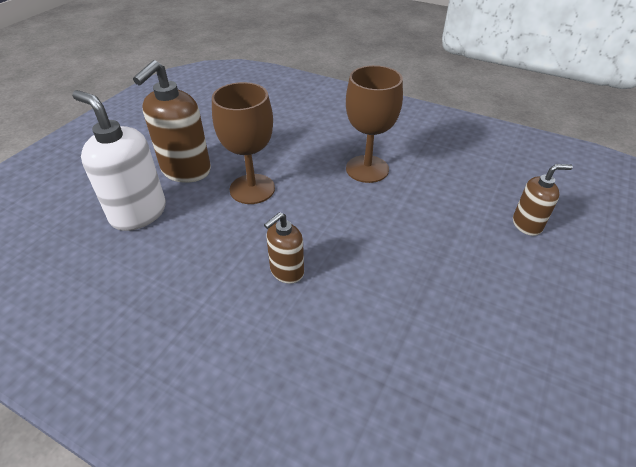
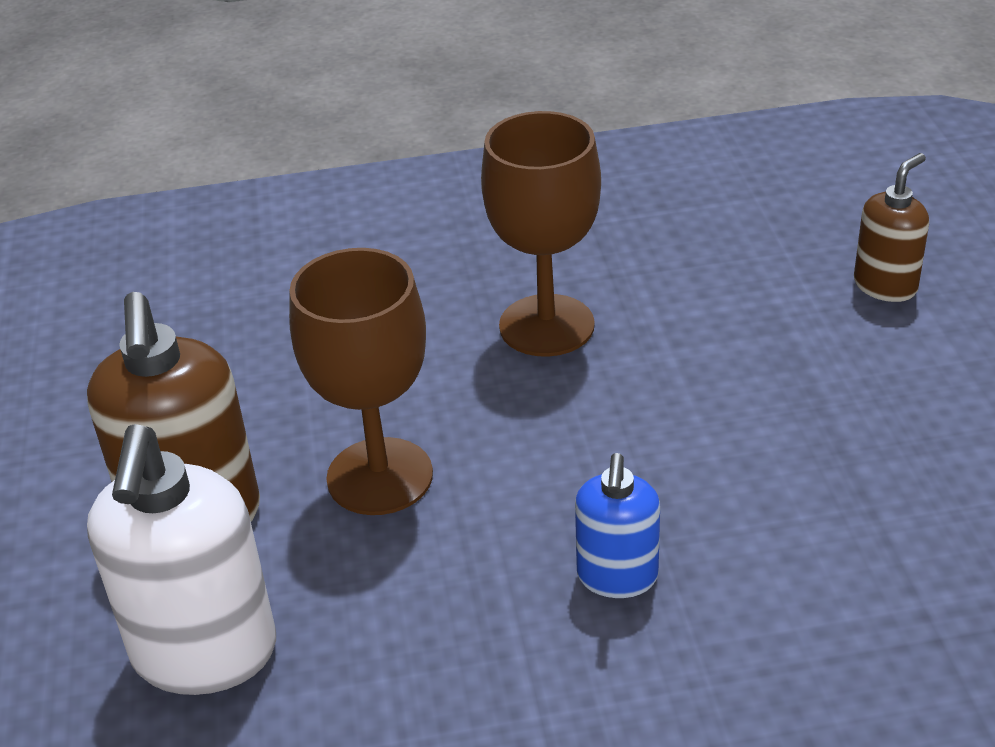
camera: 35 degrees left, 5 degrees down
(138, 213) = (204, 653): white soap dispenser -> white soap dispenser turned 90 degrees counterclockwise
(286, 271) = (617, 577): brown soap dispenser -> blue soap dispenser

